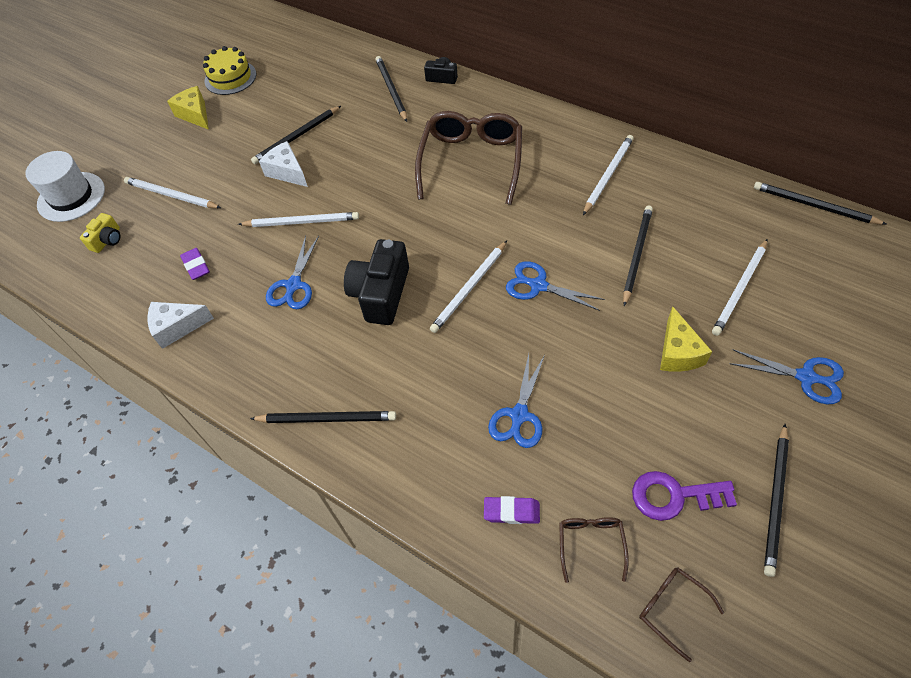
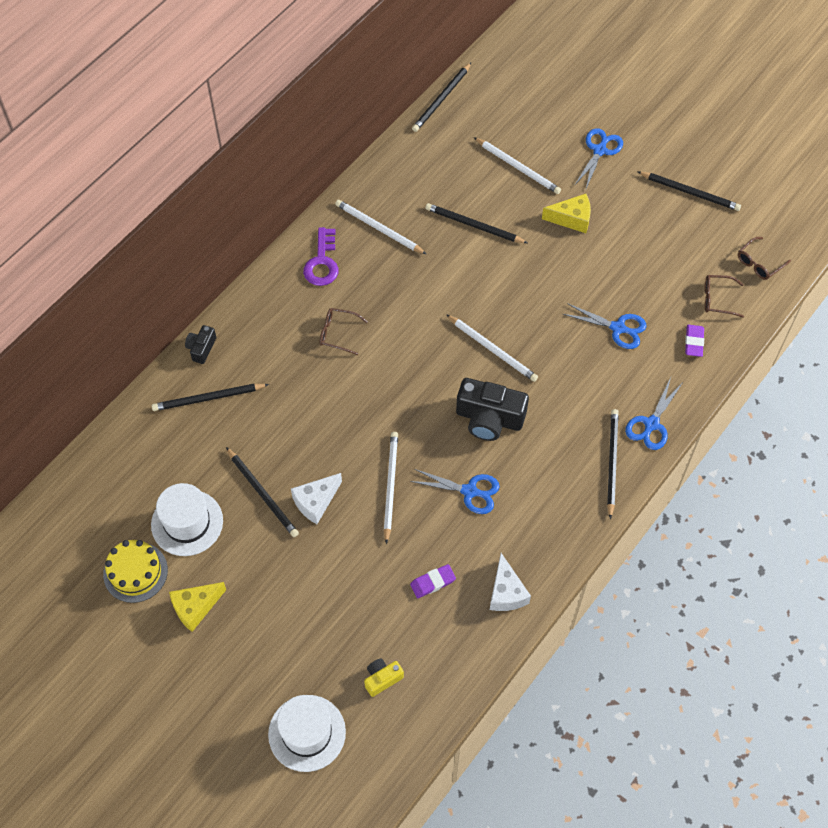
camera: 90 degrees left, 5 degrees up
(107, 240) = (382, 679): yellow camera -> yellow camera turned 60 degrees counterclockwise
(171, 195) = (327, 619): white pencil -> none
(272, 97) = (187, 522): none -> white hat
(471, 162) = (338, 333): brown glasses -> brown glasses, size x0.45
(538, 286) = (496, 299): blue scissors -> blue scissors (651, 424)
(674, 496) = (685, 246): purple key -> purple key (322, 262)

